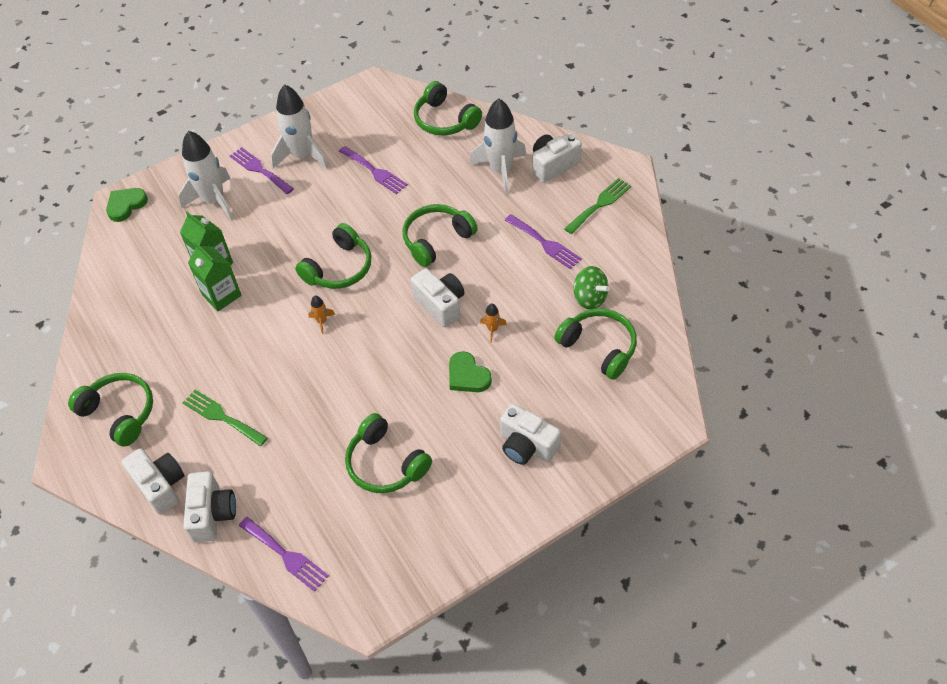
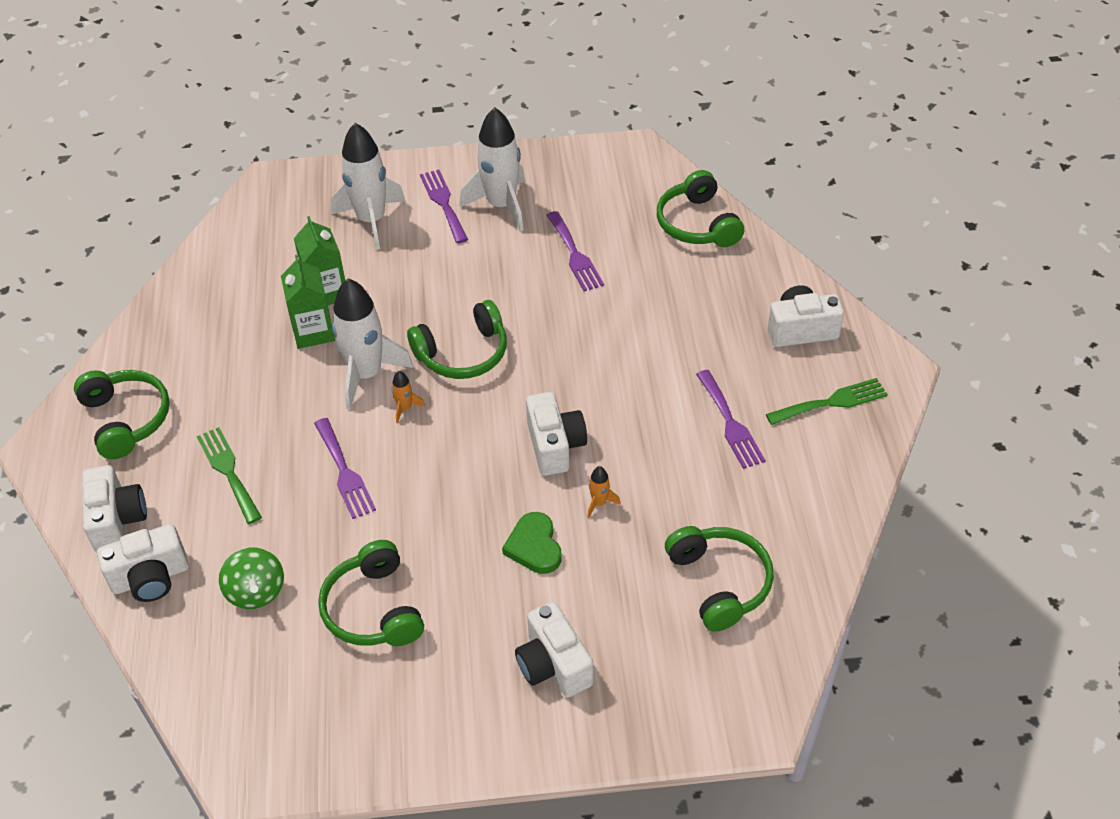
camera: 25 degrees right, 5 degrees down
(126, 205) = (275, 189): green heart -> none
(212, 514) = (150, 578): white camera -> white camera turned 45 degrees clockwise
(286, 555) = (198, 664): purple fork -> purple fork (344, 472)
(436, 240) = (598, 365): green headphones -> none
(501, 170) = (729, 311): white rocket -> white rocket (367, 374)
(589, 298) = (745, 515): green spinning top -> green spinning top (256, 591)

